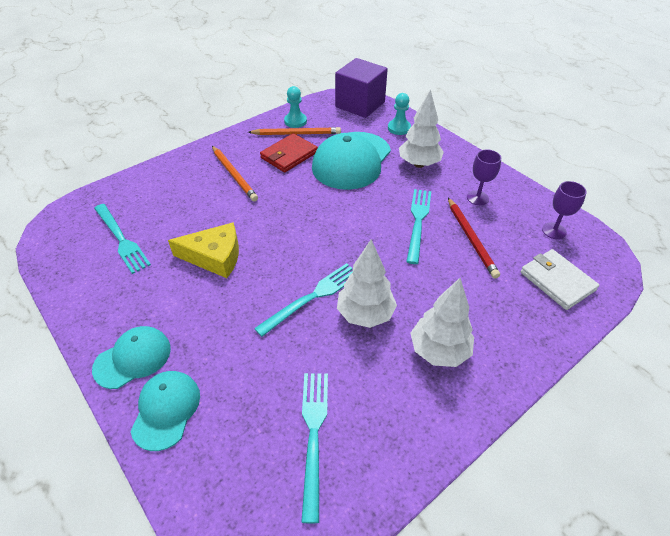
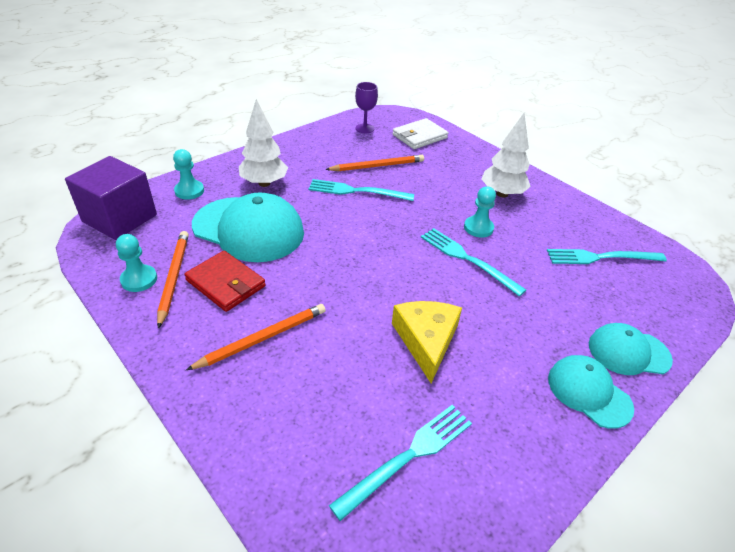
camera: 95 degrees left, 5 degrees down
(365, 314) = (478, 228): white tree -> turquoise pawn
(471, 238) = (377, 166): red pencil -> orange pencil
(477, 198) = (322, 156): purple goblet -> none

